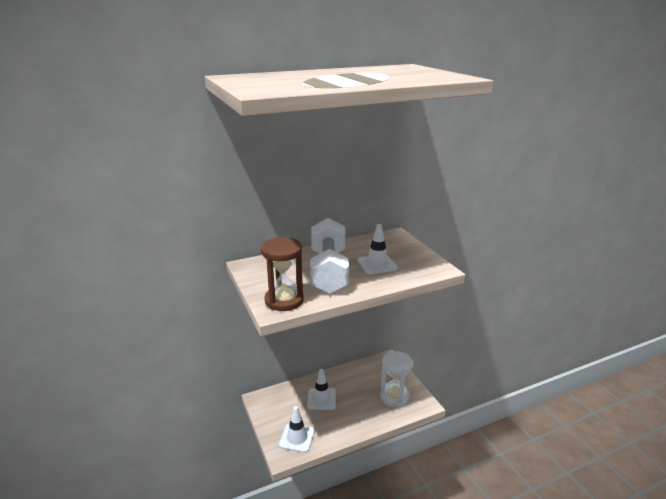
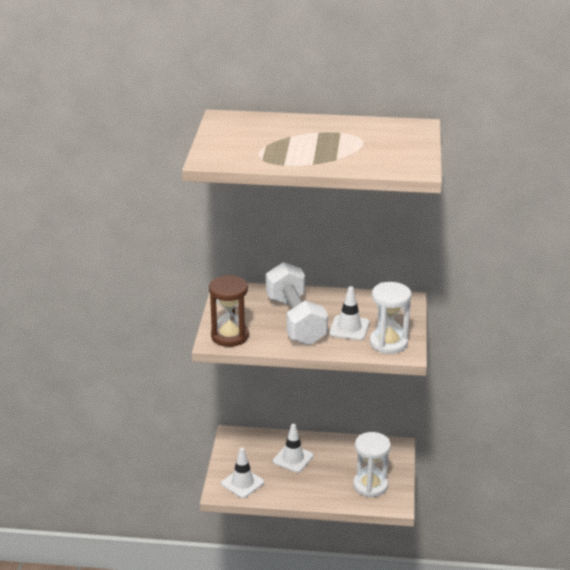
camera: 30 degrees right, 5 degrees up
(328, 271) = (295, 320): white dumbbell -> white dumbbell turned 45 degrees counterclockwise
(418, 266) = (388, 343): none -> white hourglass

